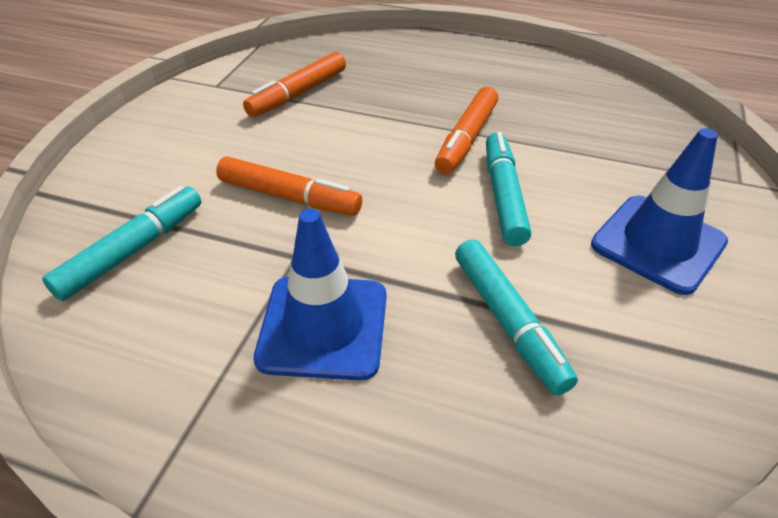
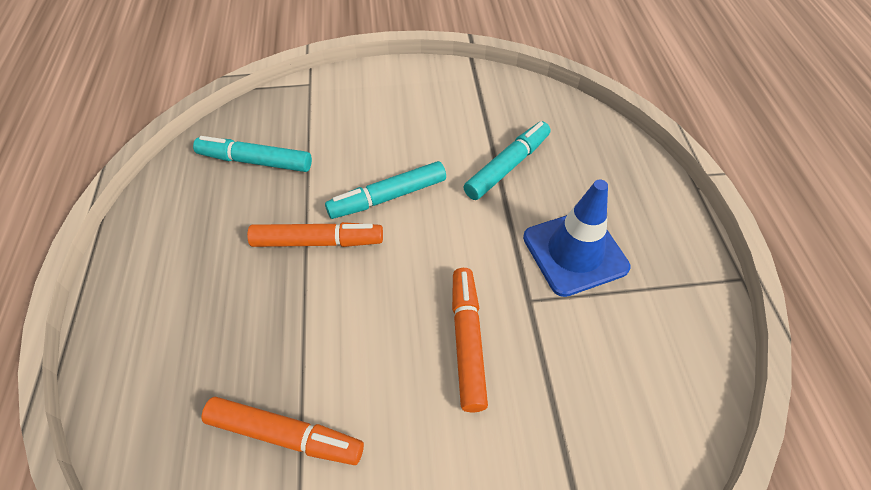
camera: 115 degrees left, 10 degrees up
(133, 250) = (602, 428): turquoise marker -> turquoise marker (255, 161)
(658, 243) = (397, 114): blue traffic cone -> none

